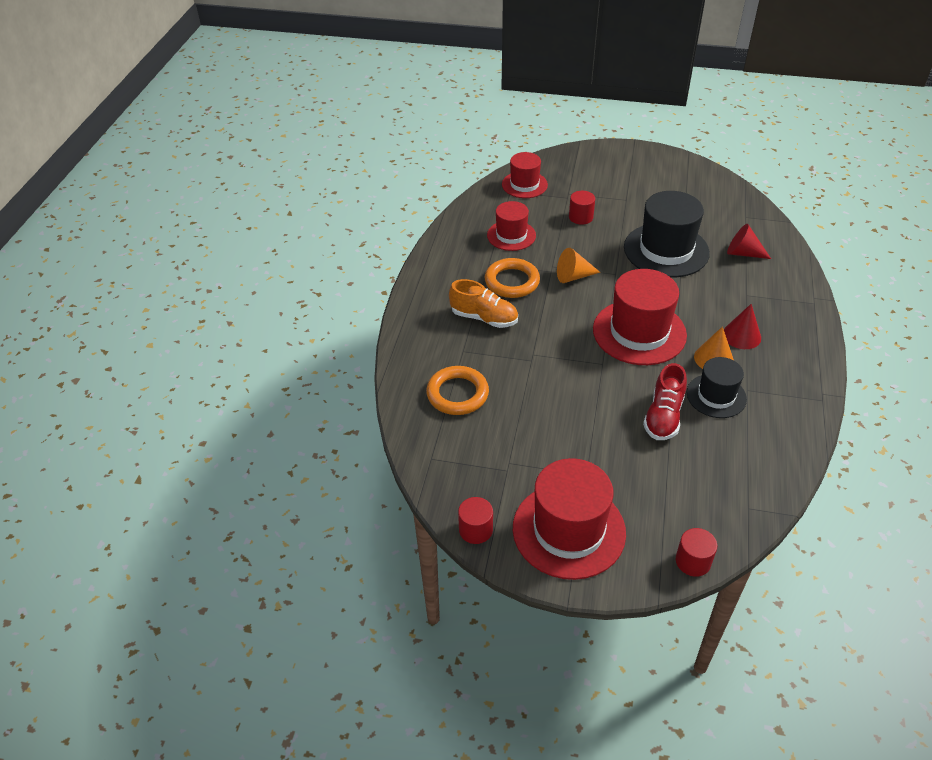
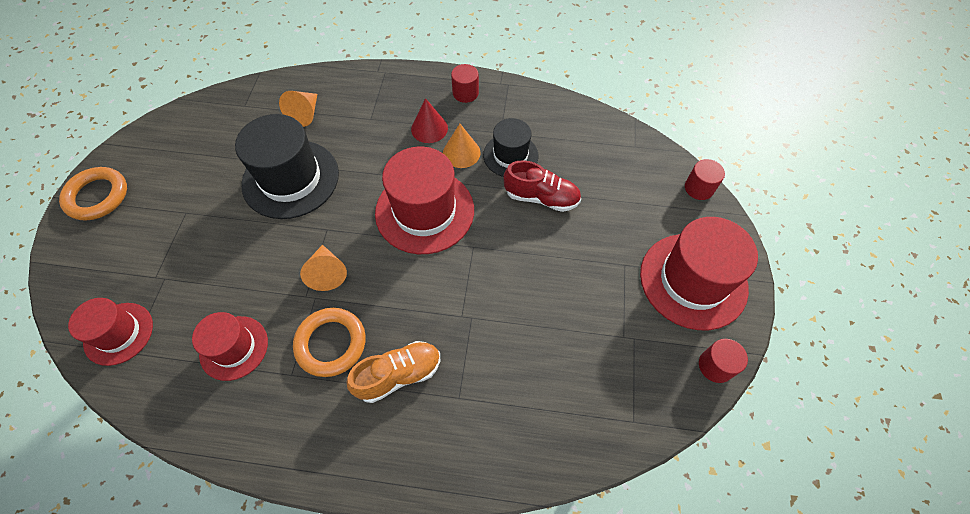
camera: 95 degrees left, 15 degrees up
(457, 394) = (531, 399): orange ring -> orange ring (97, 196)
(484, 318) = (399, 375): orange shoe -> orange shoe turned 45 degrees clockwise
(581, 217) = (211, 263): red cylinder -> red cylinder (465, 93)
(743, 253) = (305, 114): red cone -> orange cone

